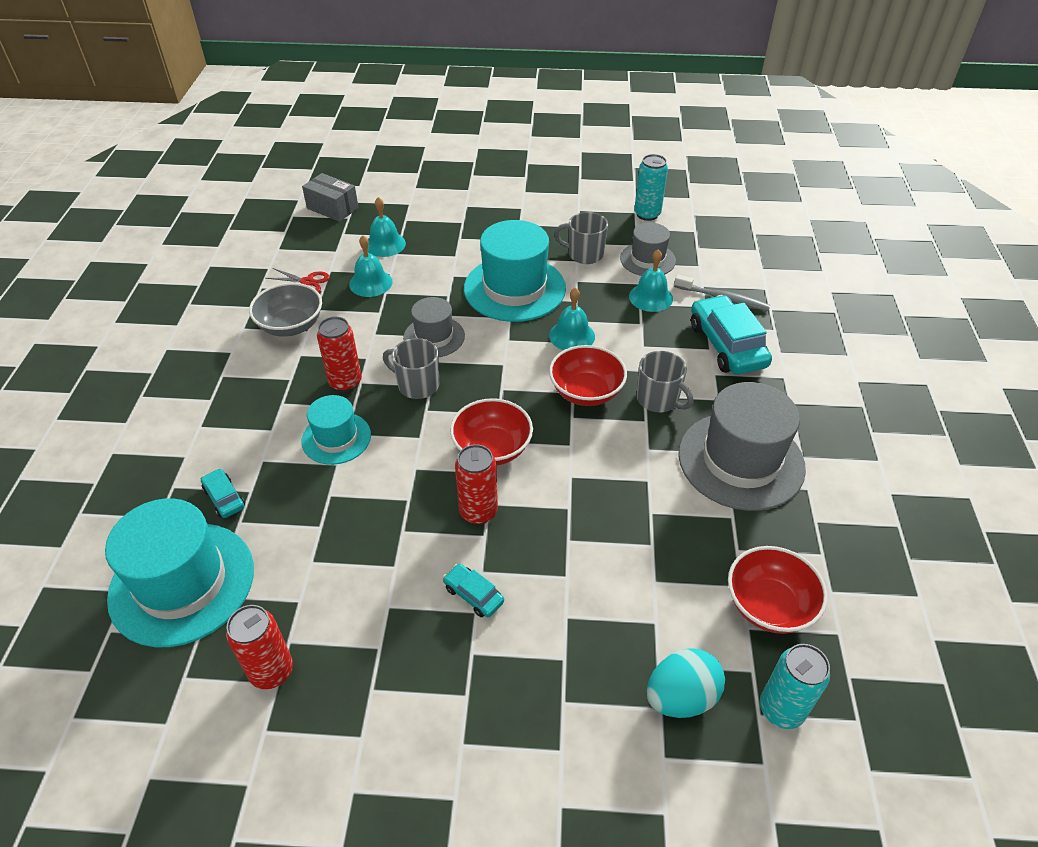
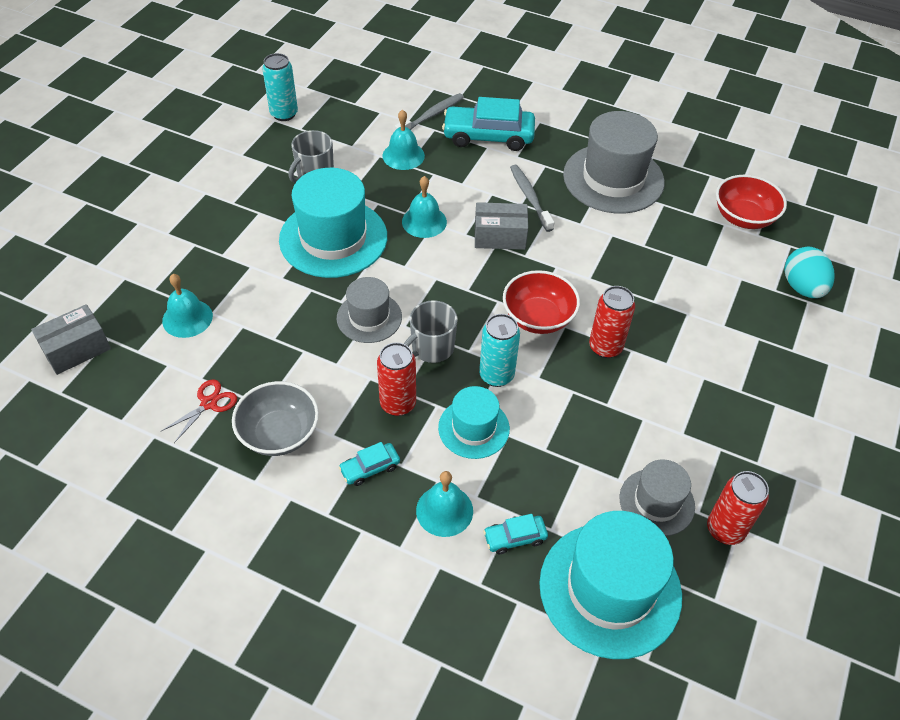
camera: 70 degrees left, 5 degrees up
(370, 283) = (249, 347): turquoise bell -> turquoise bell (444, 510)
(473, 595) = (688, 374): turquoise car -> turquoise car (370, 468)
(586, 392) = (499, 236): red bowl -> grey box
(647, 259) = (351, 138): grey hat -> grey hat (656, 502)
(658, 399) = (530, 197): grey mug -> grey toothbrush
(781, 709) = (821, 244): turquoise can -> turquoise can (496, 375)

